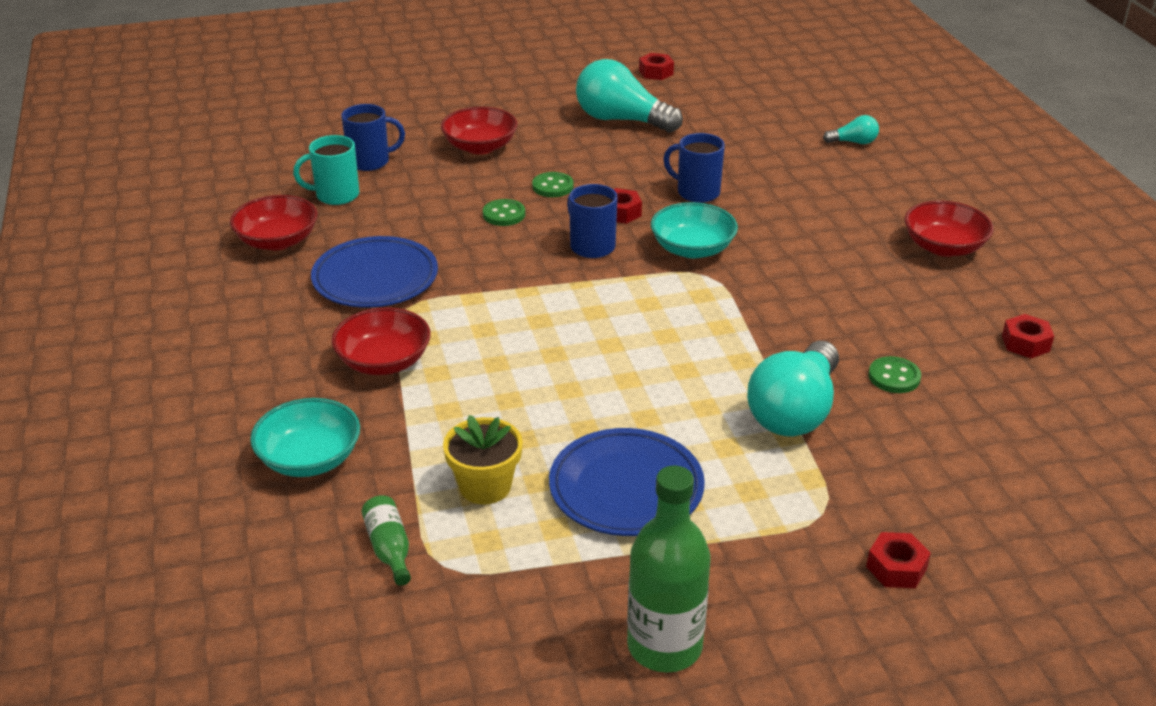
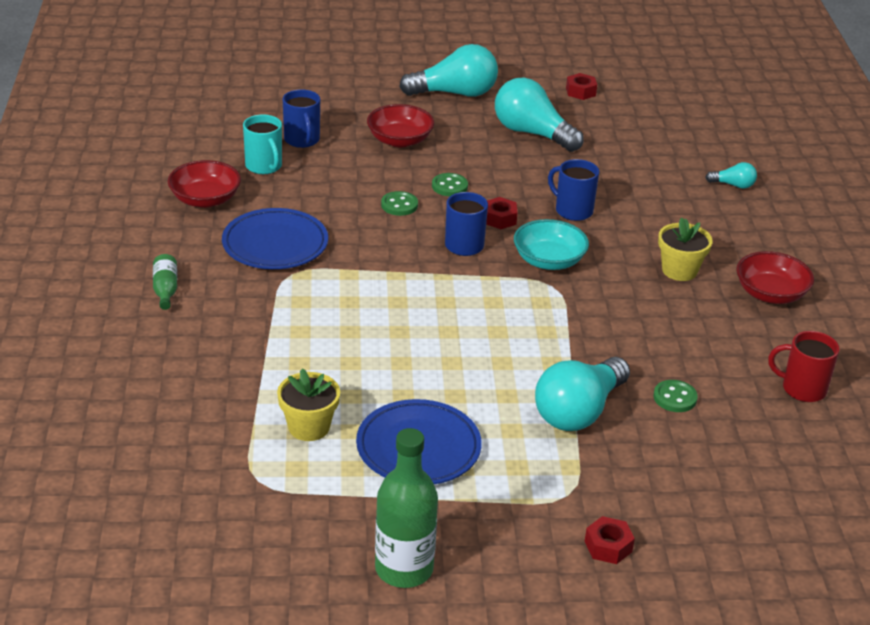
camera: 10 degrees right, 0 degrees up
(310, 458) = (181, 382): turquoise bowl -> none
(336, 195) = (264, 166): turquoise mug -> turquoise mug turned 120 degrees counterclockwise
(370, 162) = (302, 140): blue mug -> blue mug turned 75 degrees clockwise
(384, 361) = (261, 315): red bowl -> none
(389, 549) = (221, 461): green bottle -> green bottle (165, 290)
(523, 91) = (454, 93): none -> turquoise light bulb
(837, 237) = (679, 270): none -> yellow flower pot
(1025, 343) = (802, 389): red nut -> red mug

